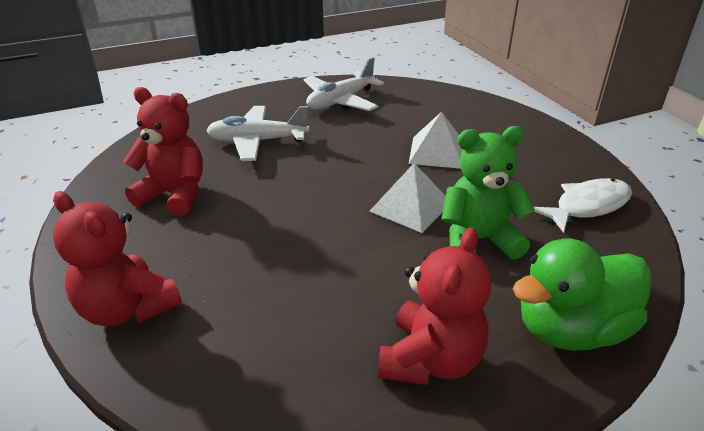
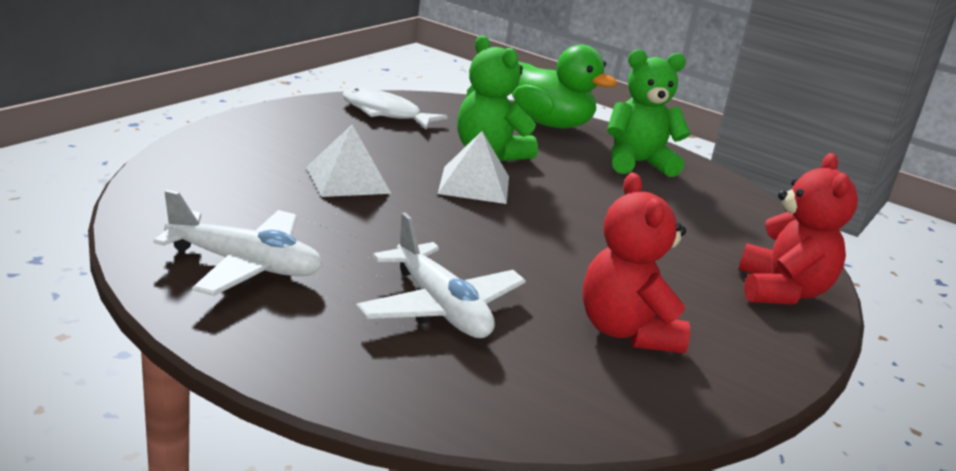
camera: 125 degrees left, 10 degrees down
(430, 360) = (637, 163): red teddy bear -> green teddy bear

